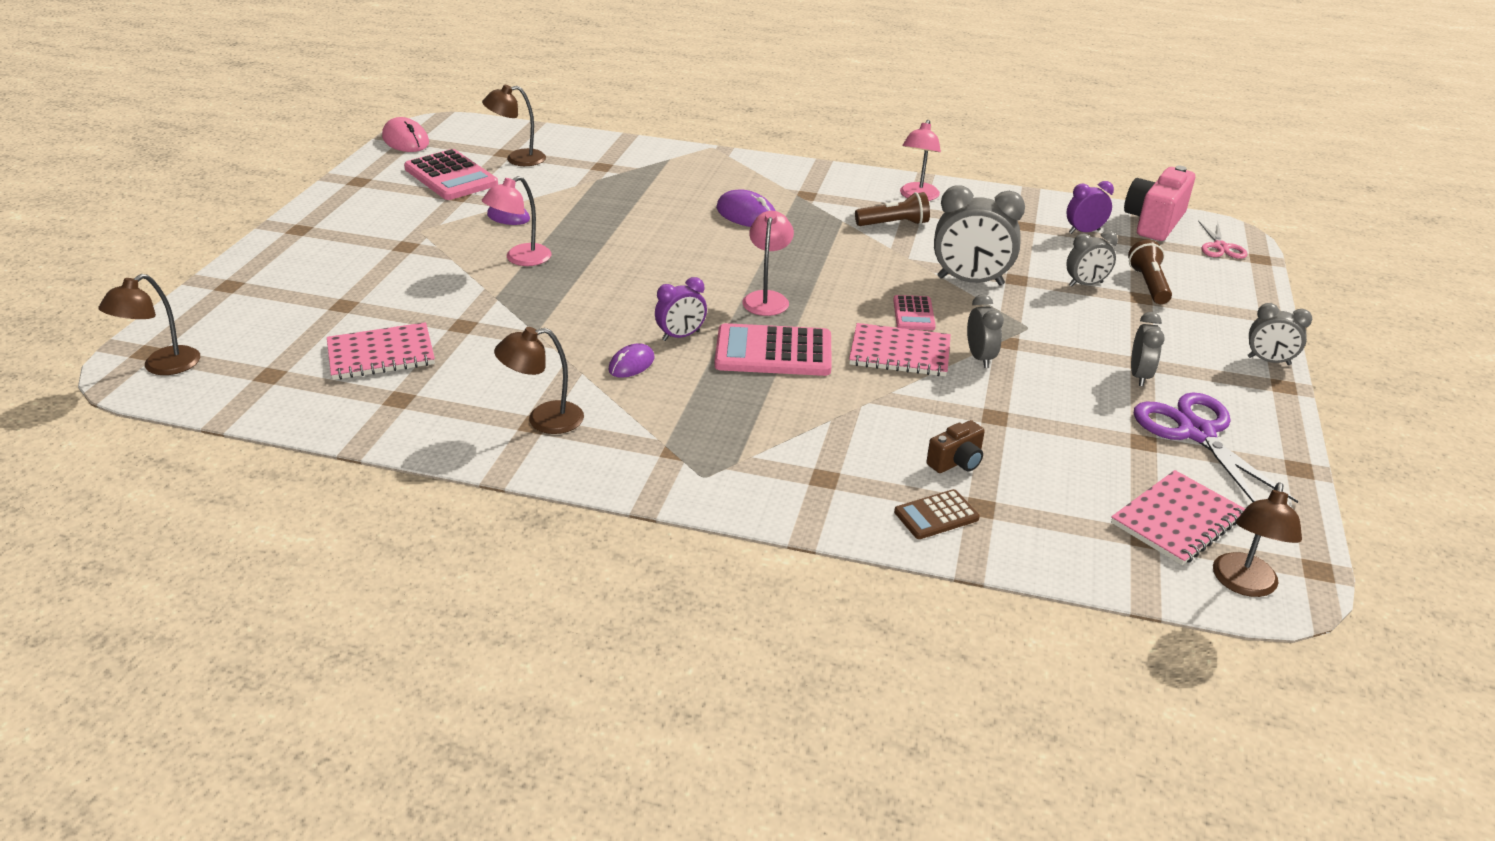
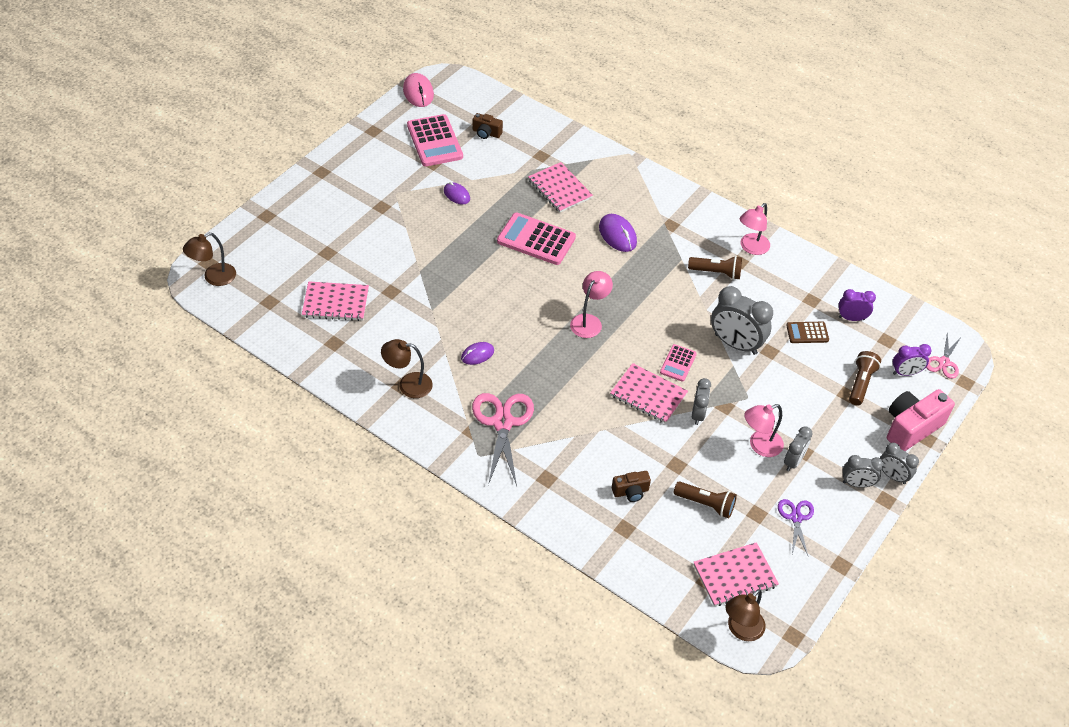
camera: 20 degrees right, 15 degrees up
(517, 159) = (486, 133): brown lamp -> brown camera
(520, 259) = (448, 239): pink lamp -> pink lamp (759, 446)
(644, 189) = (560, 189): none -> pink notebook
(681, 336) = (518, 339): purple clock -> purple clock (905, 373)
(716, 429) = (503, 422): none -> pink scissors
(773, 352) = (568, 370): pink calculator -> pink calculator (536, 240)
(936, 515) = (595, 526): brown calculator -> brown calculator (807, 333)
(1068, 449) = (705, 504): none -> brown flashlight
(1085, 284) = (815, 370): grey clock -> grey clock (857, 484)
(1154, 222) = (912, 323): pink camera -> pink camera (911, 428)
(1196, 432) = (796, 517): purple scissors -> purple scissors, size x0.56

